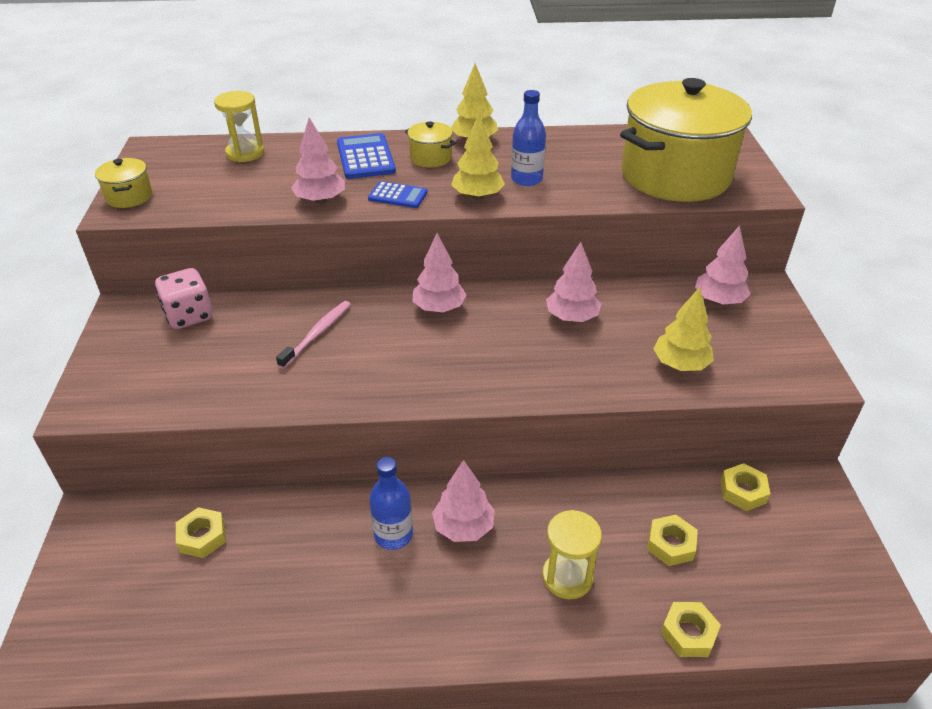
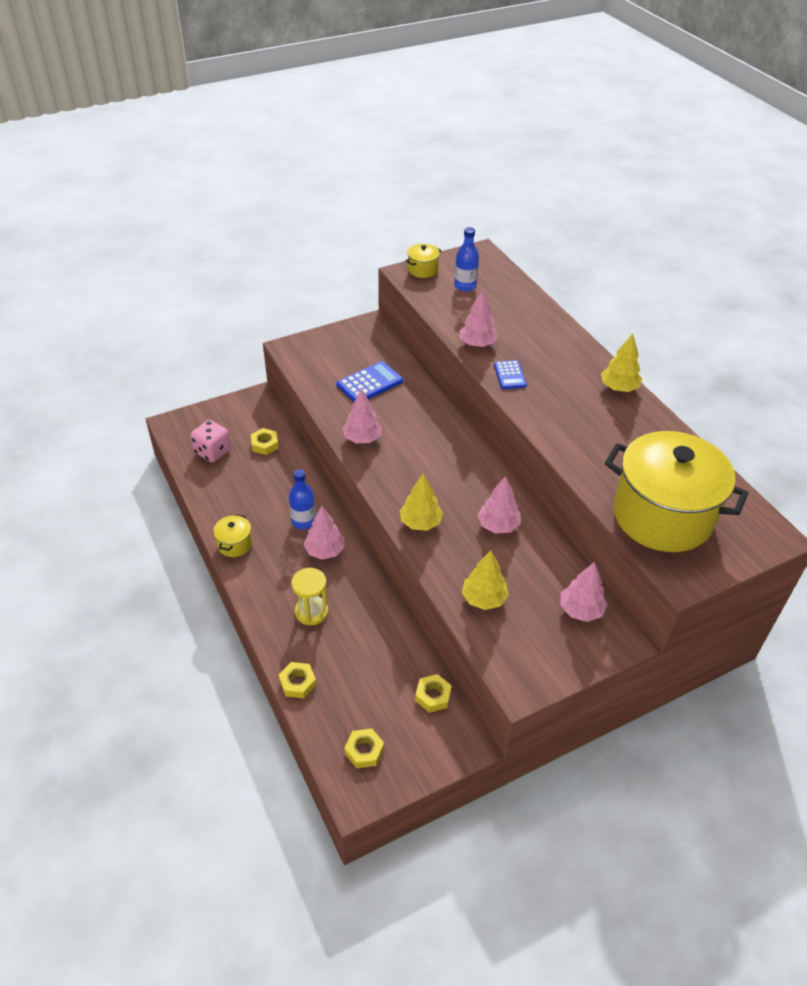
camera: 65 degrees right, 5 degrees up
(189, 316) = (381, 351): pink dice -> pink dice (212, 452)
(245, 153) = (507, 291): yellow hourglass -> none
(317, 334) = (399, 409): pink toothbrush -> none
(365, 157) = (547, 343): blue calculator -> blue calculator (369, 383)
(431, 158) = (573, 374): yellow pot -> yellow pot (235, 544)
(439, 308) = (461, 454): pink tree -> pink tree (362, 438)
(477, 196) = (539, 413): yellow tree -> yellow tree (420, 522)
(526, 179) = (584, 431): blue bottle -> blue bottle (465, 286)
(670, 544) = (362, 661): yellow nut -> yellow nut (364, 751)

